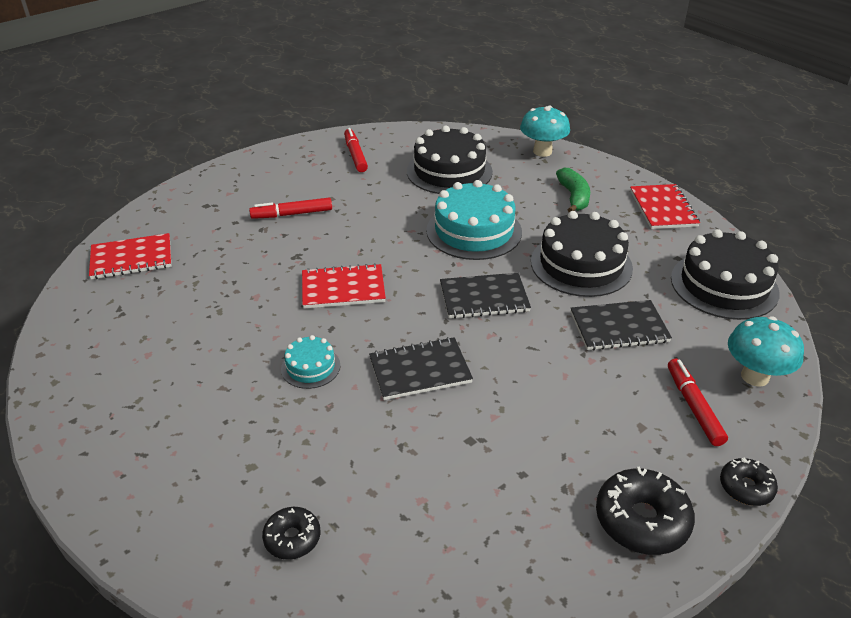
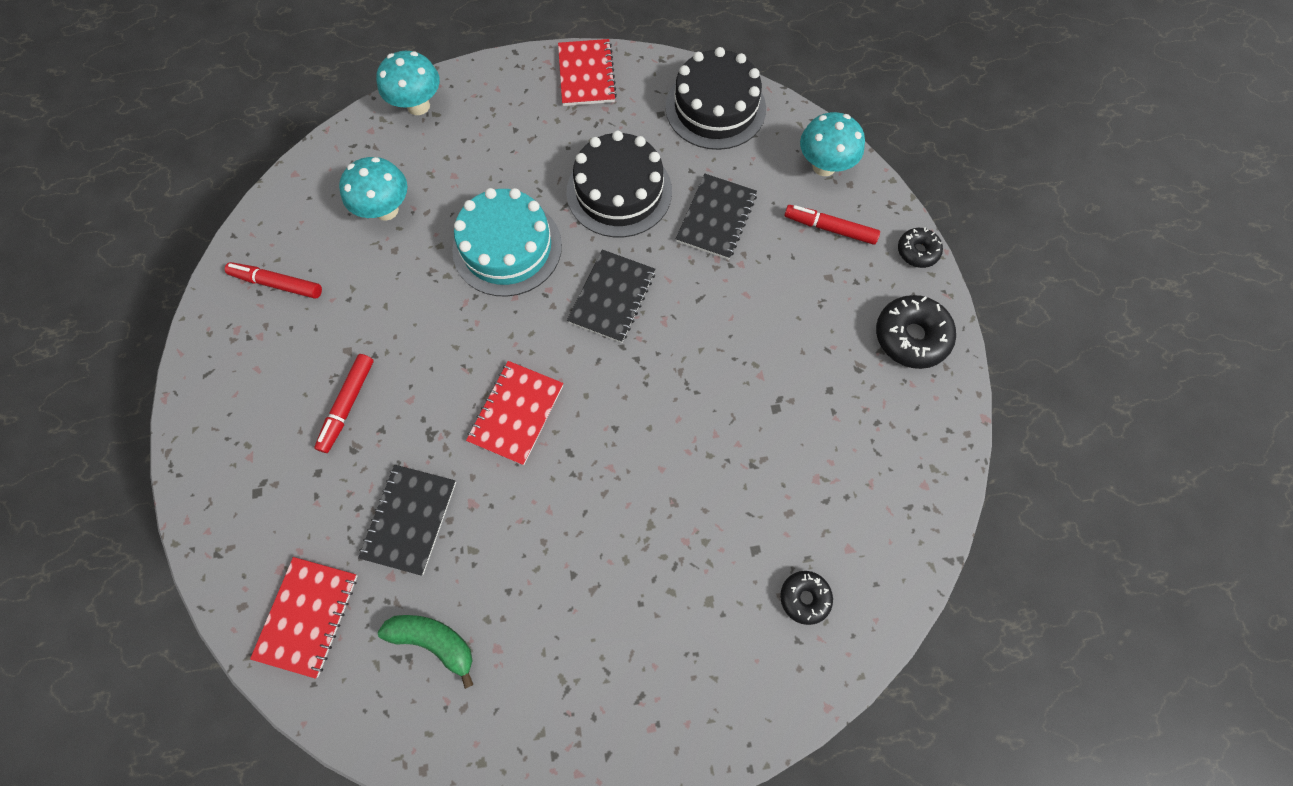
camera: 60 degrees left, 30 degrees up
(310, 367) = (613, 496): turquoise cake -> none
(420, 370) = (674, 403): black notebook -> black notebook (410, 519)
(449, 171) = (386, 210): black cake -> turquoise mushroom
(573, 197) = (516, 130): green banana -> green banana (434, 641)
(663, 208) = (586, 74): red notebook -> red notebook turned 60 degrees clockwise

